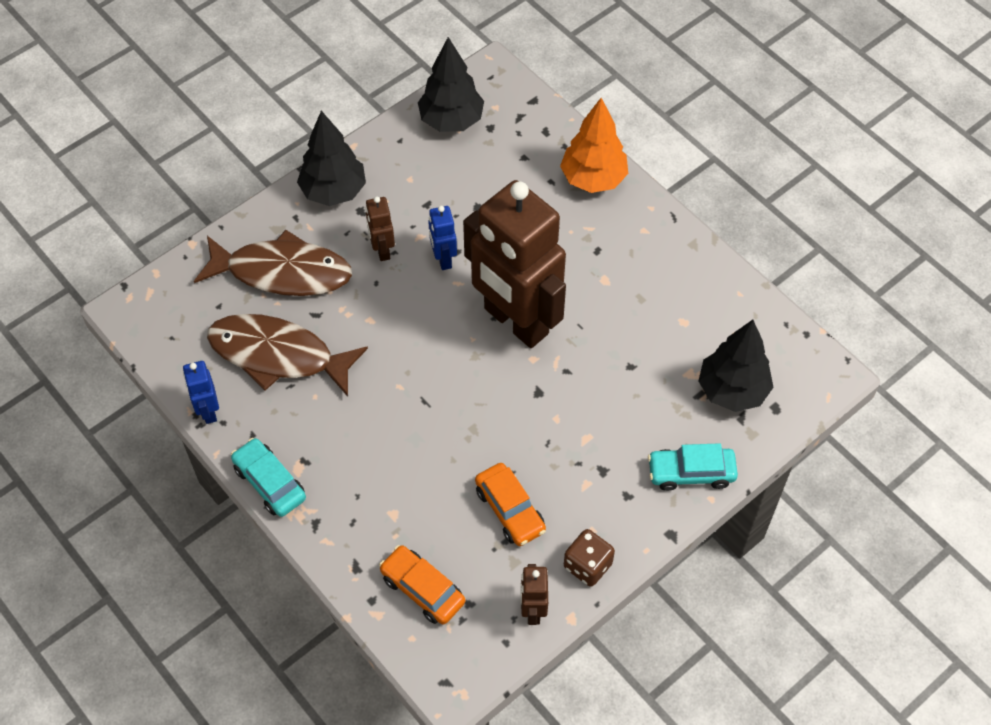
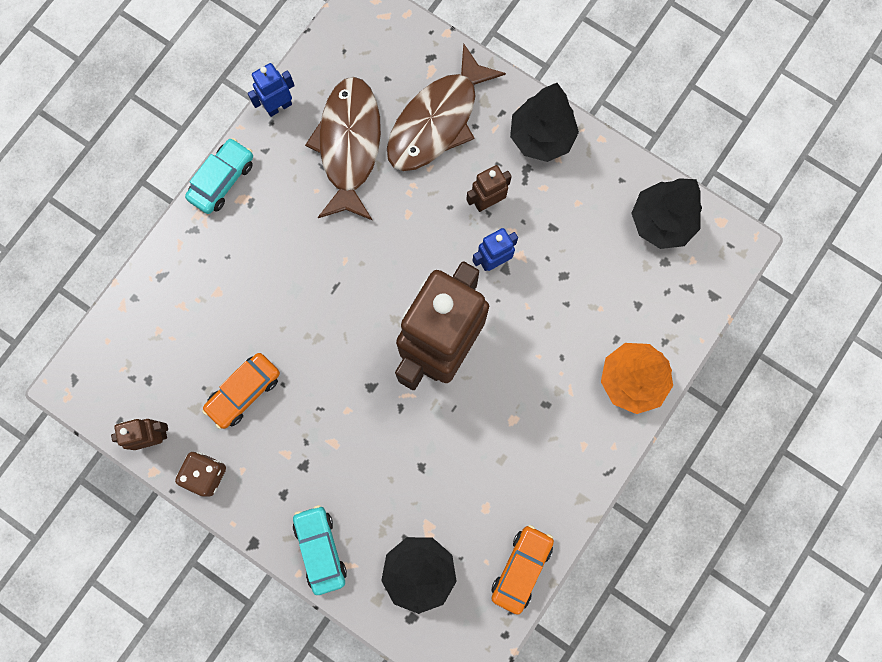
camera: 75 degrees right, 20 degrees up
(282, 272) = (437, 120): brown fish -> brown fish turned 45 degrees clockwise
(422, 589) = (152, 337): orange car -> orange car (521, 568)

